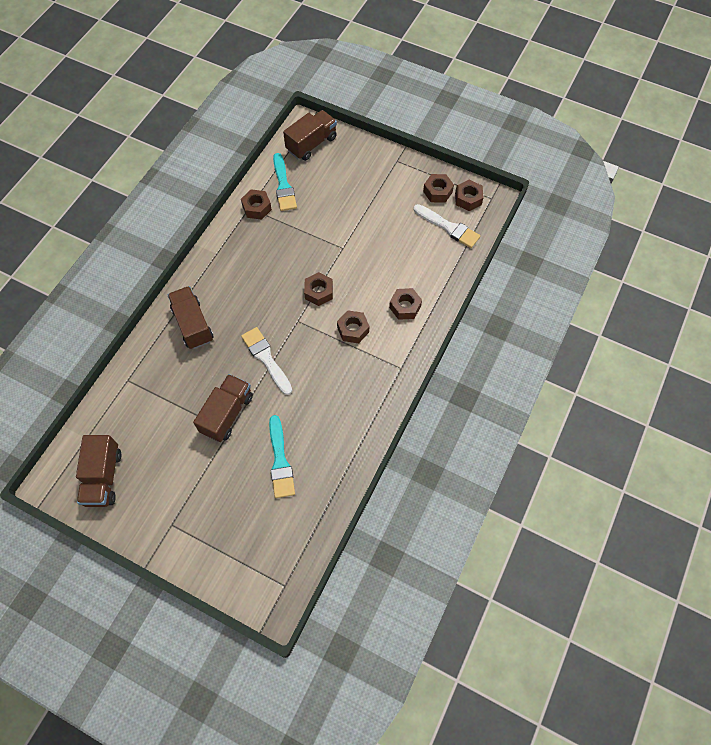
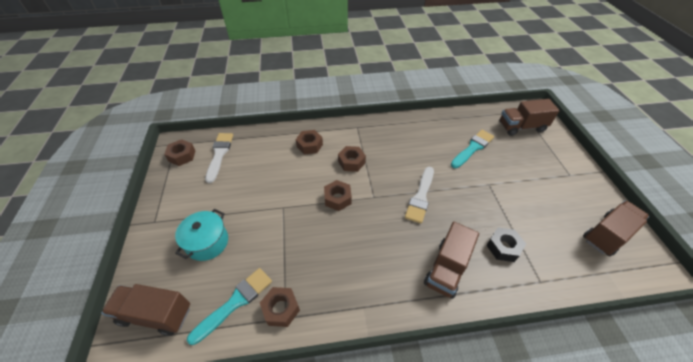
camera: 125 degrees left, 15 degrees down
(170, 380) = (503, 247): none -> black nut
(227, 413) = (481, 193): brown truck -> brown truck (521, 127)
(348, 186) = (207, 242): none -> turquoise pot
(437, 192) = (183, 176): brown nut -> none

